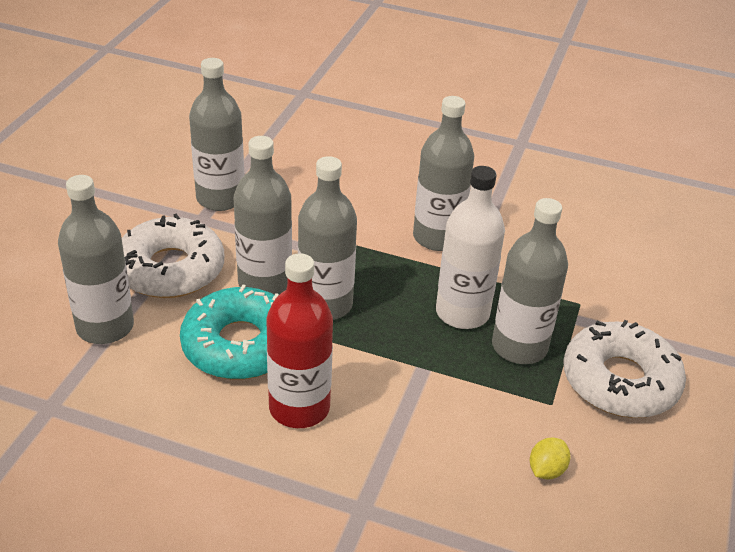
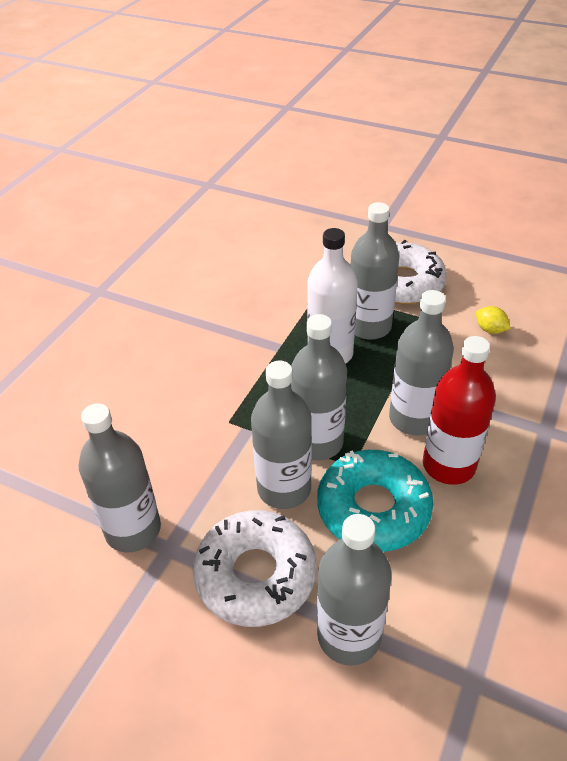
camera: 80 degrees left, 5 degrees up
(437, 237) = (229, 359): grey bottle -> grey bottle (413, 418)

